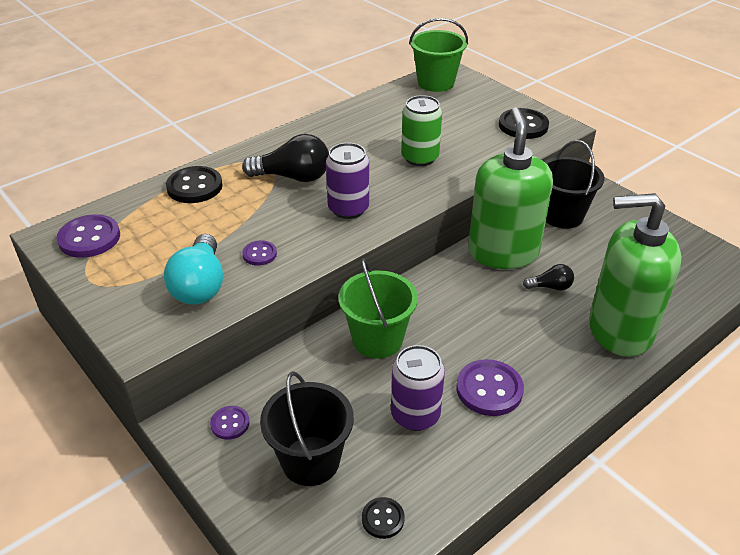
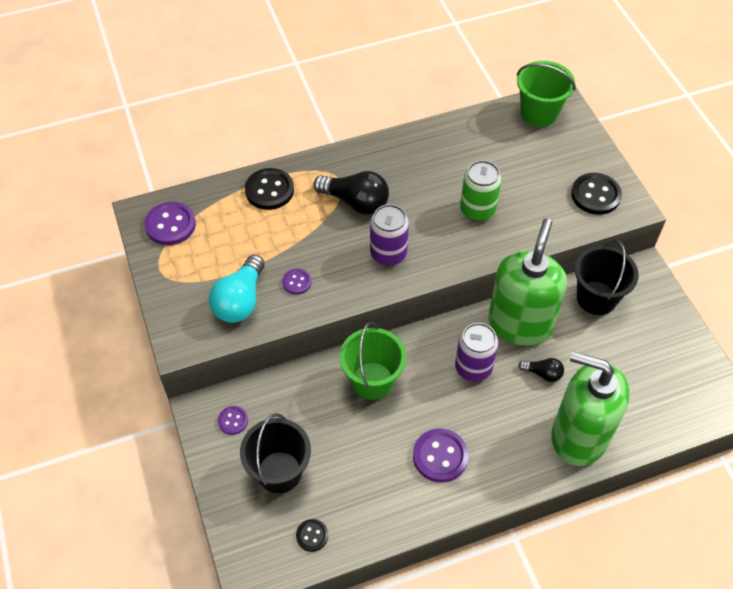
camera: 20 degrees right, 15 degrees up
(415, 415) = (372, 459): purple can -> purple can (473, 367)

